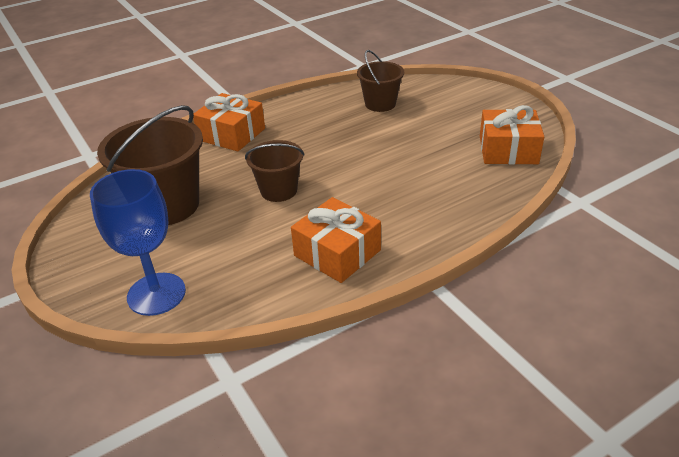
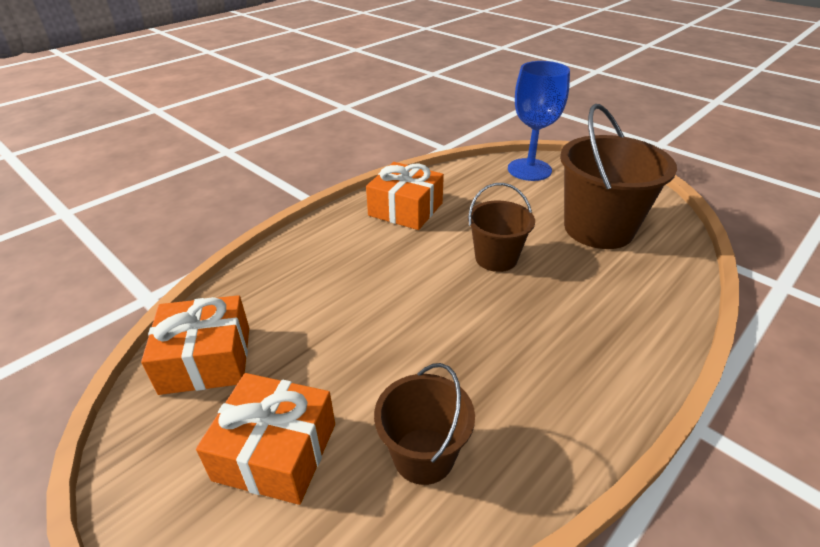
camera: 165 degrees right, 0 degrees up
(232, 134) = (629, 335): orange gift -> orange gift (276, 451)

